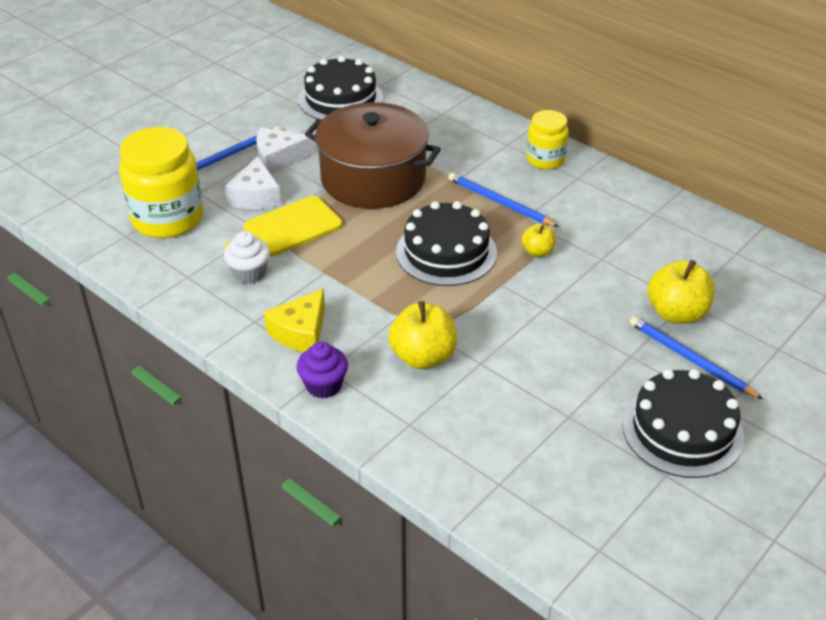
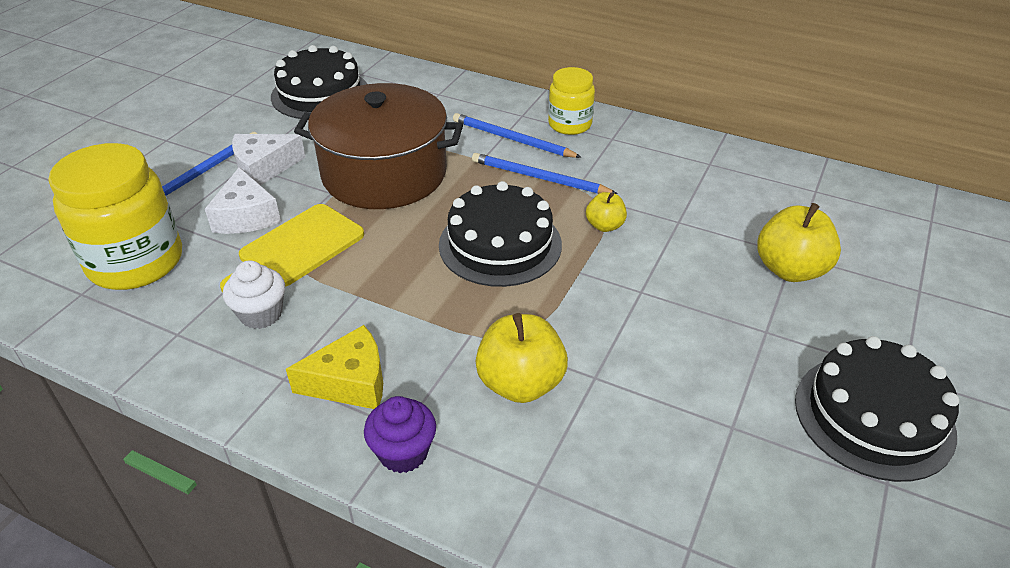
camera: 15 degrees left, 0 degrees up
(300, 332) = (350, 382): yellow cheese -> yellow cheese turned 120 degrees counterclockwise
(690, 359) = (834, 322): blue pencil -> blue pencil (512, 139)

